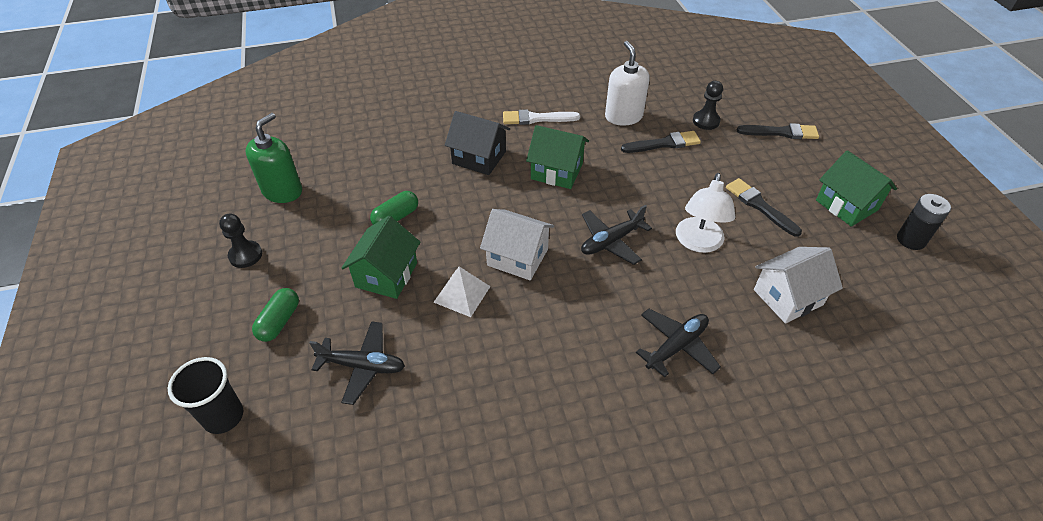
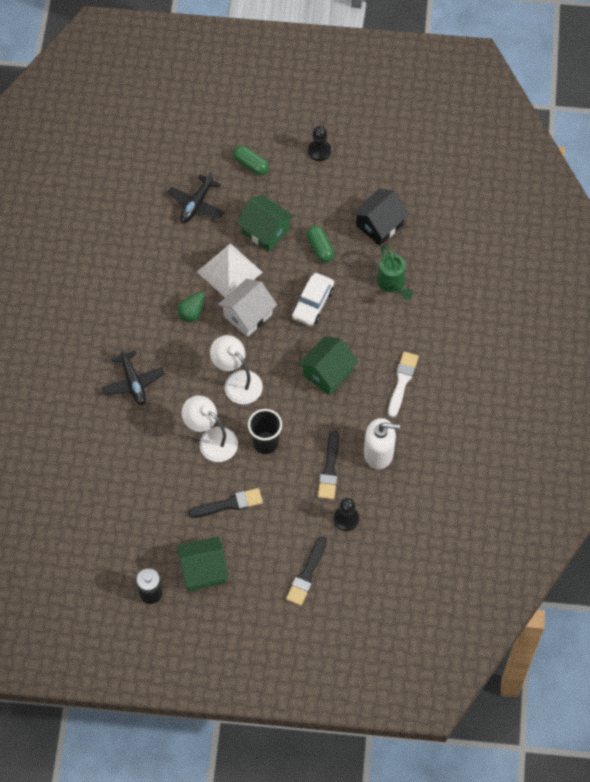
camera: 110 degrees right, 15 degrees up
(223, 416) = (192, 131): black cup -> black cup (265, 443)
(282, 191) = (379, 179): green soap dispenser -> none
(423, 149) = (393, 284): none -> green watering can
(462, 294) = (229, 272): white pyramid -> white pyramid, size x1.55
(475, 204) = (313, 303): none -> white car
(479, 158) = (366, 321): black house -> black house (379, 225)
(542, 314) = (192, 313): none -> green pear
(611, 241) = (237, 381): black plane -> white lamp
(788, 297) = (139, 472): white house -> none

